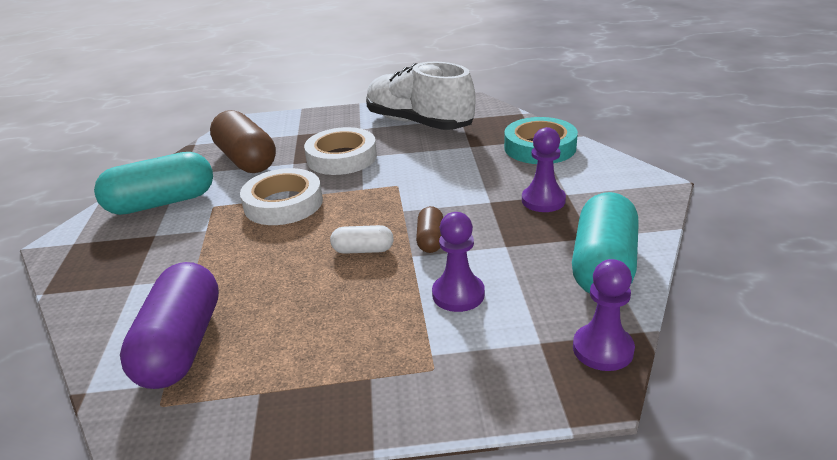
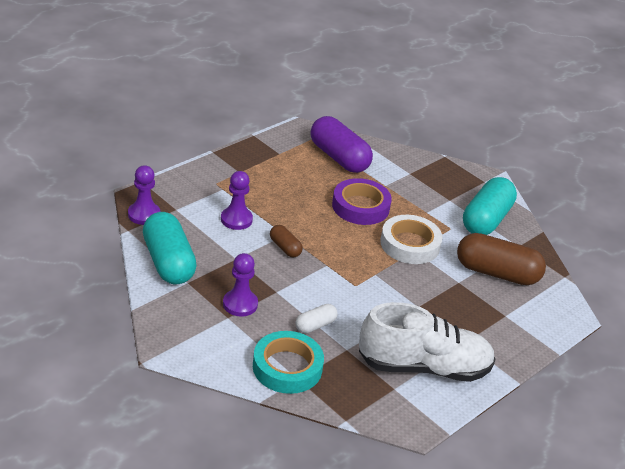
camera: 135 degrees right, 5 degrees up
(270, 259) = (360, 206): none -> purple tape
(341, 157) = (431, 299): white tape -> none
(363, 250) = (316, 228): white capsule -> white capsule (315, 325)

